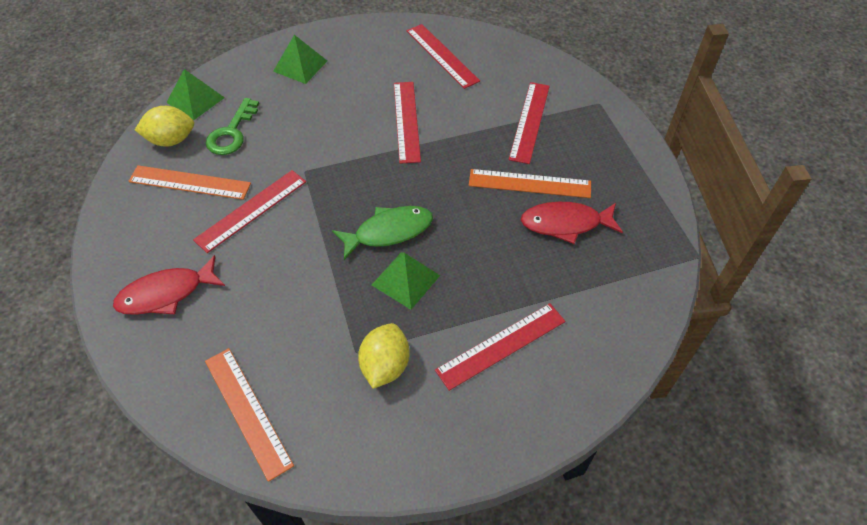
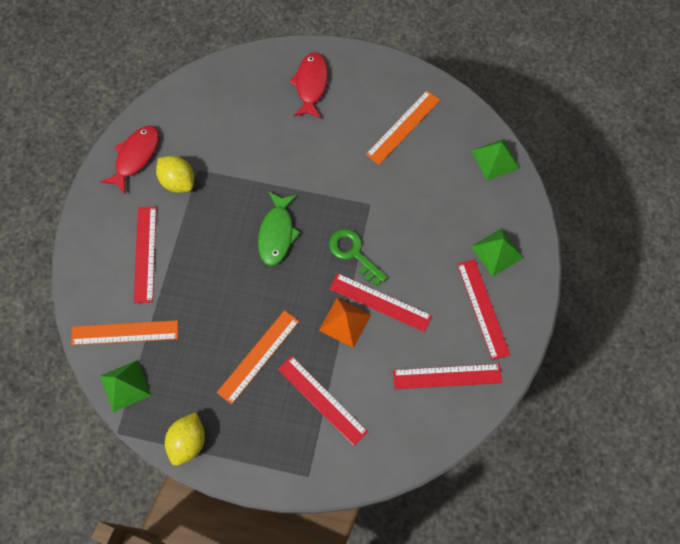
camera: 120 degrees right, 15 degrees up
(171, 140) = (456, 129): yellow lemon -> yellow lemon (188, 442)
(231, 133) = (441, 171): green key -> green key (353, 253)
(247, 411) = (199, 99): orange ruler -> orange ruler (125, 332)
(251, 210) = (352, 156): red ruler -> red ruler (483, 308)
(405, 280) = (230, 224): green pyramid -> green pyramid (125, 385)
(445, 137) = (345, 322): none -> orange pyramid
(565, 223) = (206, 357): red fish -> red fish (135, 157)

